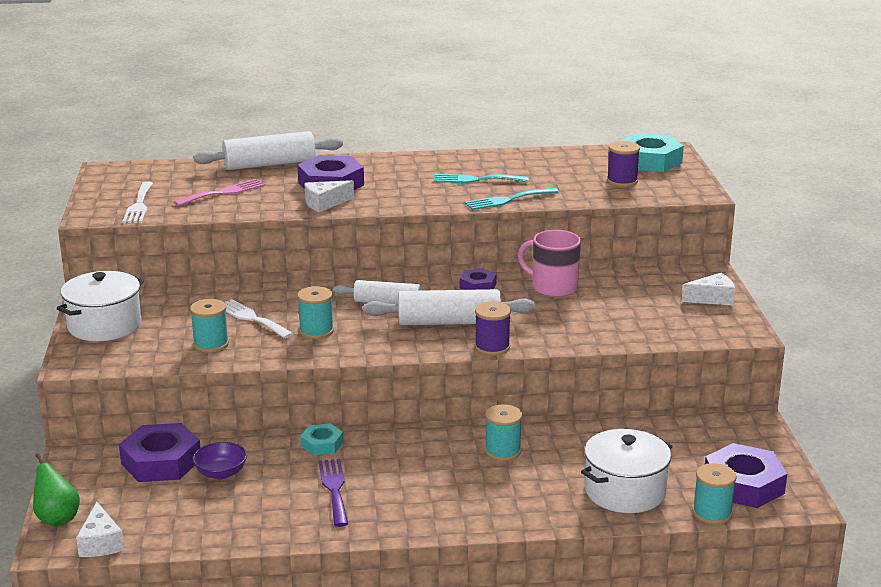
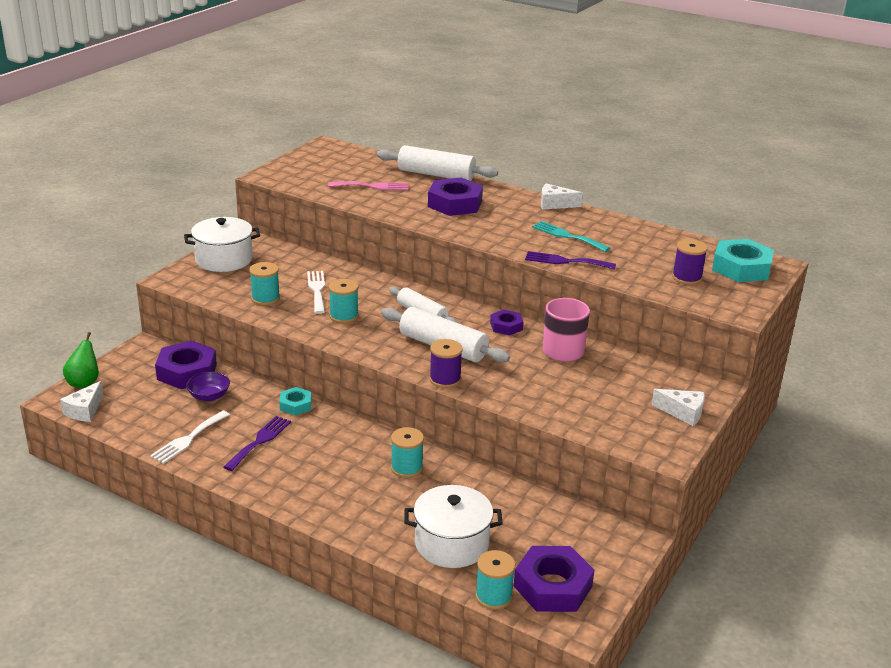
camera: 35 degrees right, 5 degrees up
(139, 205) = (306, 178): white fork -> white fork (188, 439)
(325, 203) = (426, 217): white cheese -> white cheese (555, 204)
(507, 200) = (565, 261): turquoise fork -> purple fork

